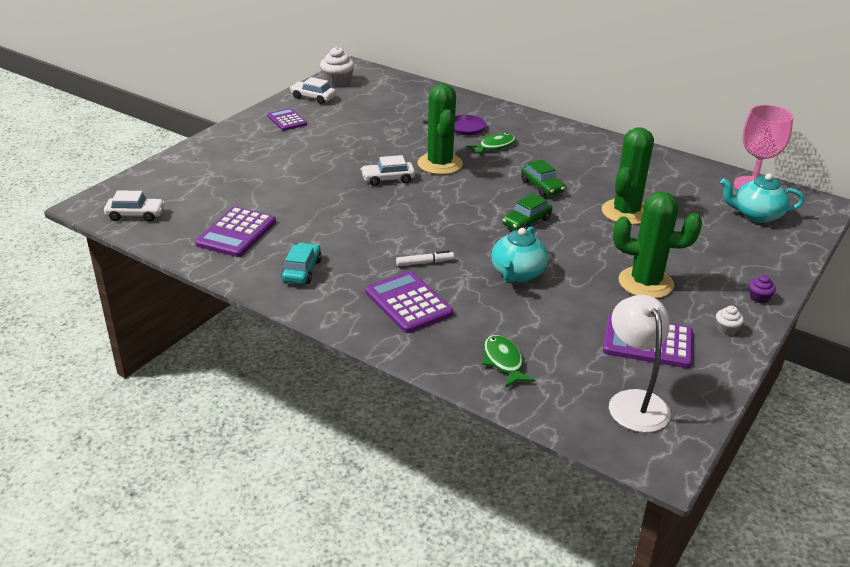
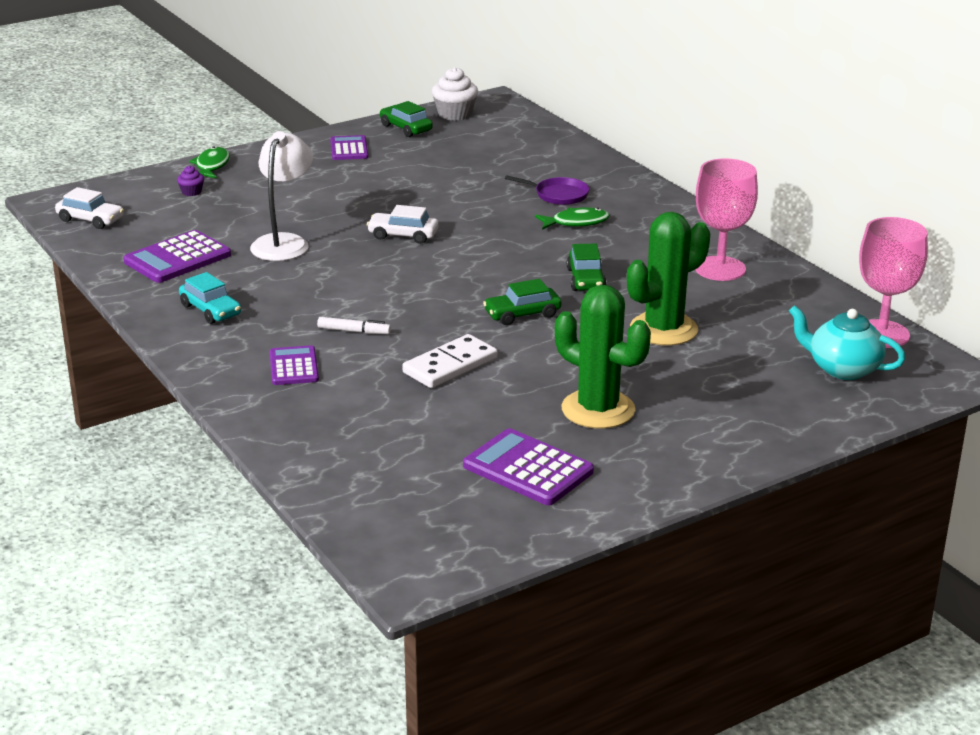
camera: 25 degrees right, 5 degrees down
(302, 271) = (210, 310): turquoise car -> turquoise car turned 105 degrees clockwise
(313, 98) = (405, 128): white car -> green car
(408, 303) = (294, 367): purple calculator -> purple calculator, size x0.64
(440, 164) = (484, 230): green cactus -> none
(503, 361) = (338, 447): green fish -> green fish (211, 166)
(517, 274) = (450, 365): turquoise teapot -> white domino
(615, 161) = (720, 269): none -> pink goblet
(634, 401) = (443, 520): white lamp -> white lamp (284, 242)
(726, 329) = (643, 479): white cupcake -> none
(759, 298) = (728, 458): purple cupcake -> purple cupcake (191, 192)

